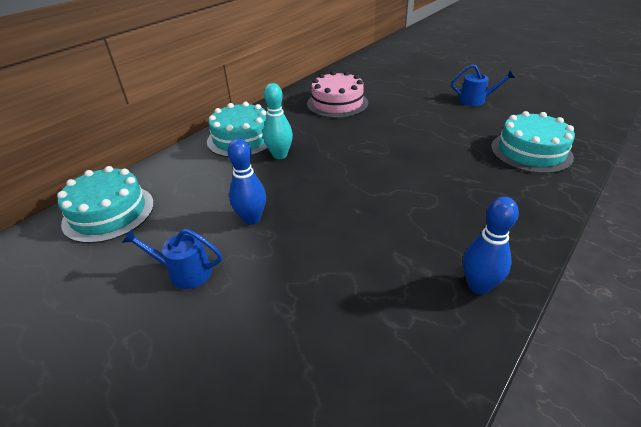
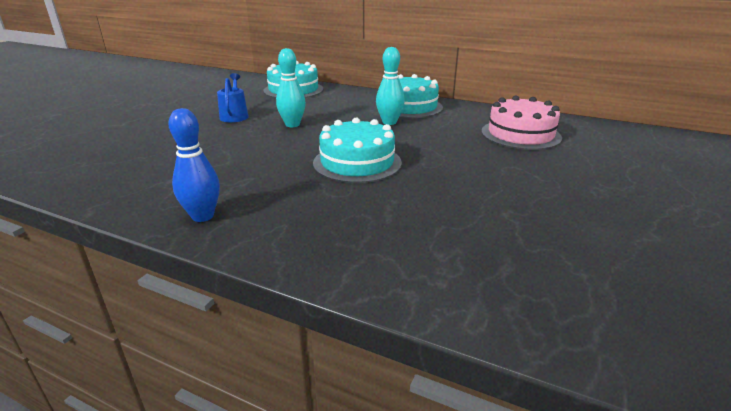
camera: 75 degrees right, 10 degrees down
(251, 219) = (292, 124): blue bowling pin -> turquoise bowling pin
(475, 100) = (646, 225): blue watering can -> none
(531, 152) = (497, 269): turquoise cake -> turquoise cake (357, 162)

